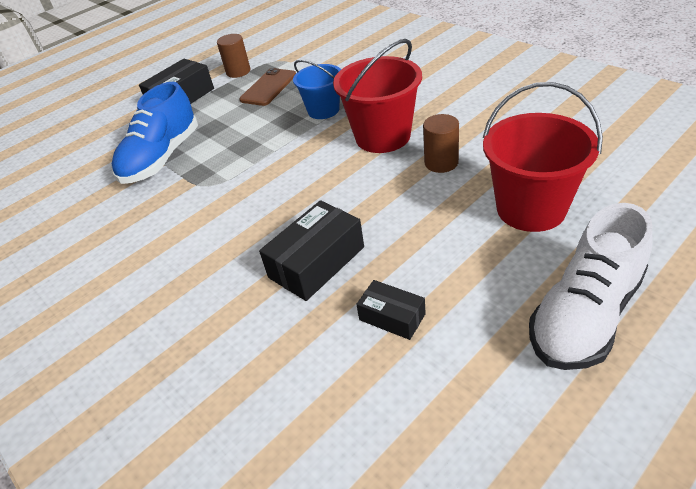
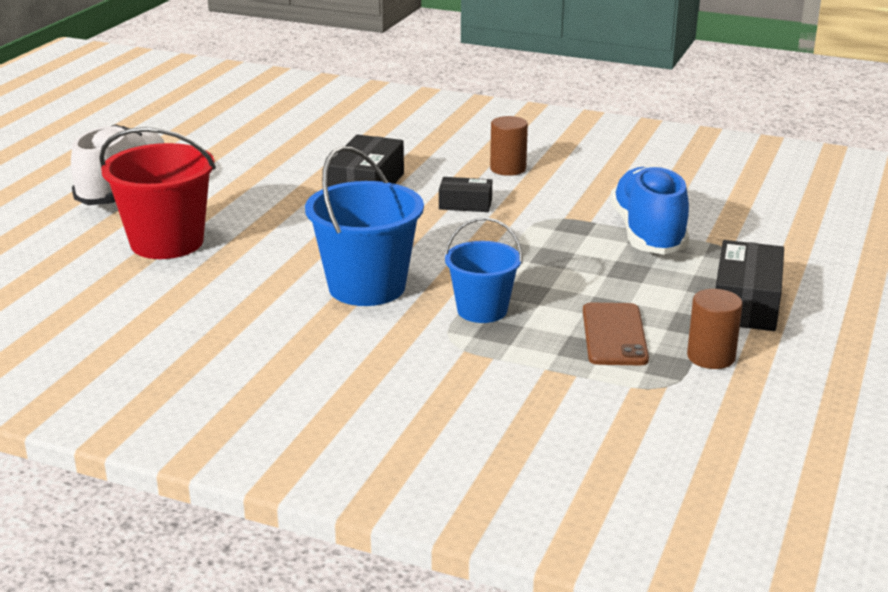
camera: 150 degrees right, 15 degrees down
(383, 136) = (367, 287): red bucket -> blue bucket
(392, 317) = (280, 170): black box -> black box (465, 204)
(441, 163) = (276, 269): brown cylinder -> brown cylinder (508, 169)

